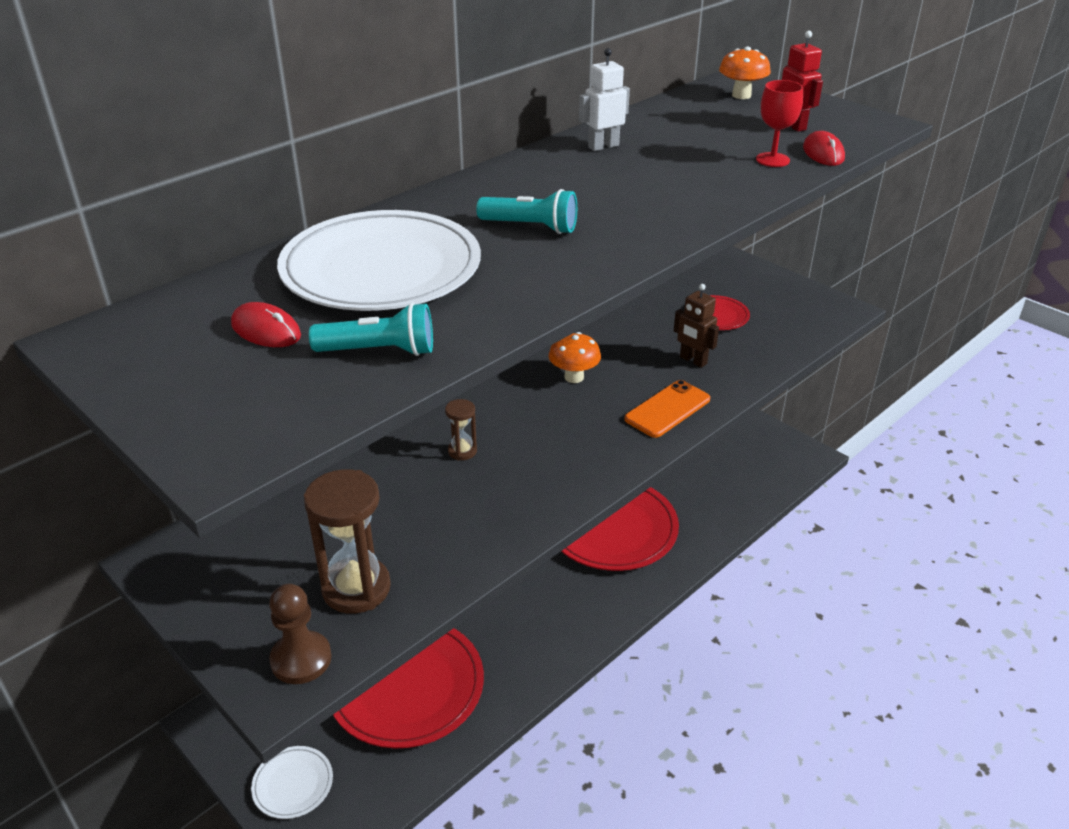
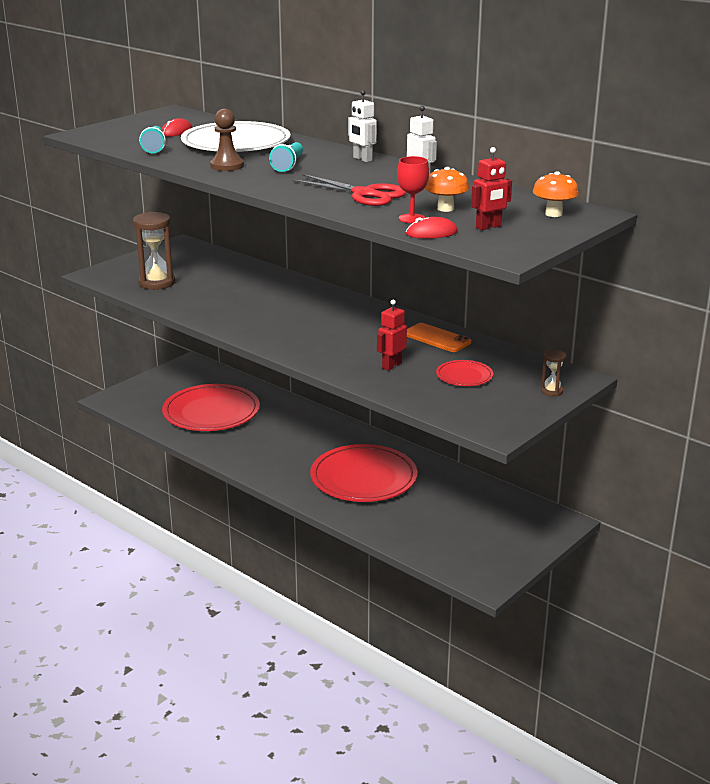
camera: 85 degrees right, 10 degrees down
(293, 784) = (147, 388): white plate -> none
(301, 659) = (111, 277): brown pawn -> brown pawn (227, 166)
(462, 451) = (271, 298): brown hourglass -> brown hourglass (551, 391)
(508, 175) = (362, 159): none -> white robot
(574, 377) = (359, 326): orange mushroom -> orange mushroom (445, 209)
(667, 409) = (324, 356): orange phone -> orange phone (436, 338)
(676, 181) = (364, 194): none -> red scissors
(693, 360) = (391, 365): brown robot -> red robot

